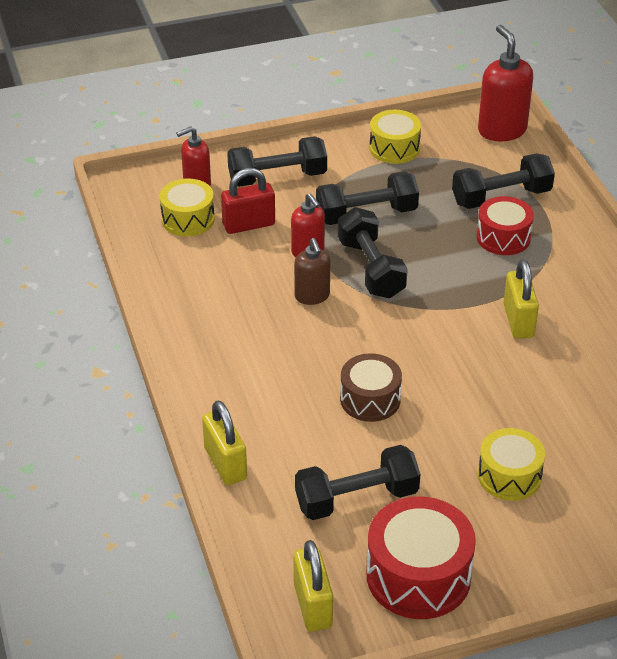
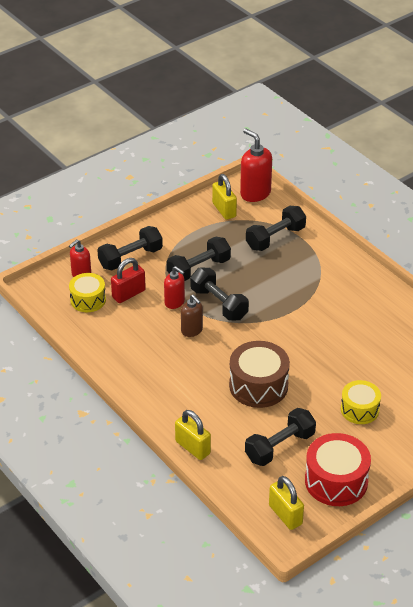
camera: 20 degrees left, 0 degrees up
(370, 399) = (258, 385): brown drum -> brown drum, size x1.55
(394, 148) = (194, 221): yellow drum -> none
(503, 237) = (289, 264): red drum -> none
(518, 321) = (322, 314): yellow padlock -> yellow padlock (224, 210)

